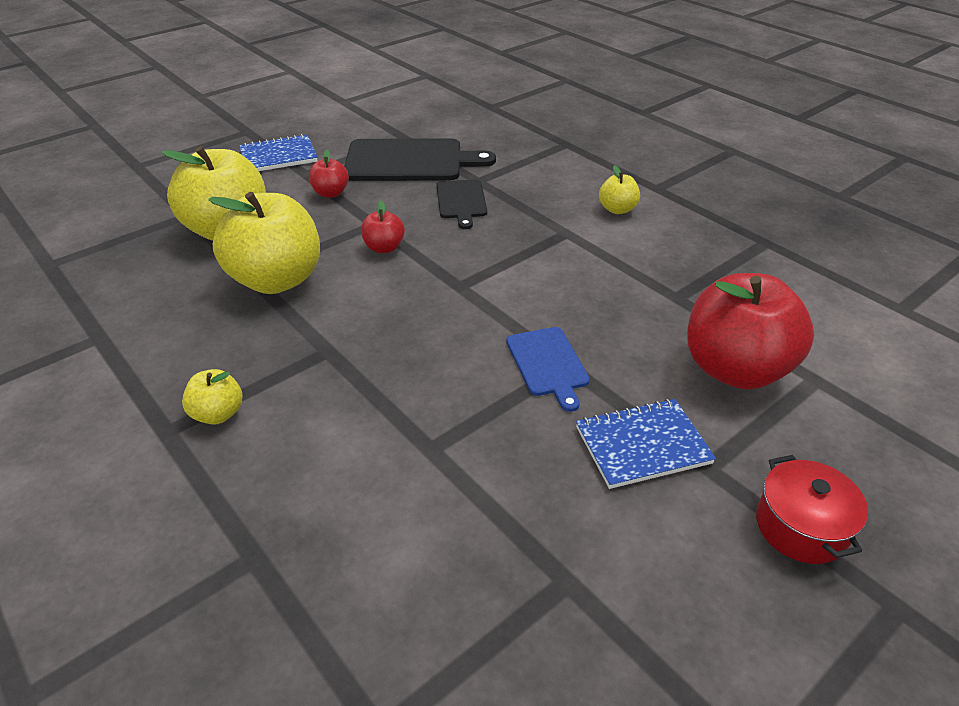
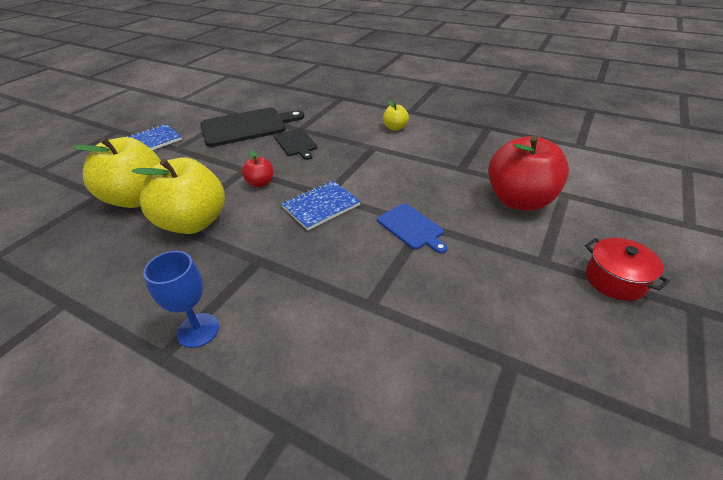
camera: 20 degrees left, 0 degrees up
(218, 414) = (198, 330): yellow apple -> blue goblet
(330, 193) = (202, 157): red apple -> none
(642, 445) = (499, 260): blue notebook -> blue notebook (321, 206)

